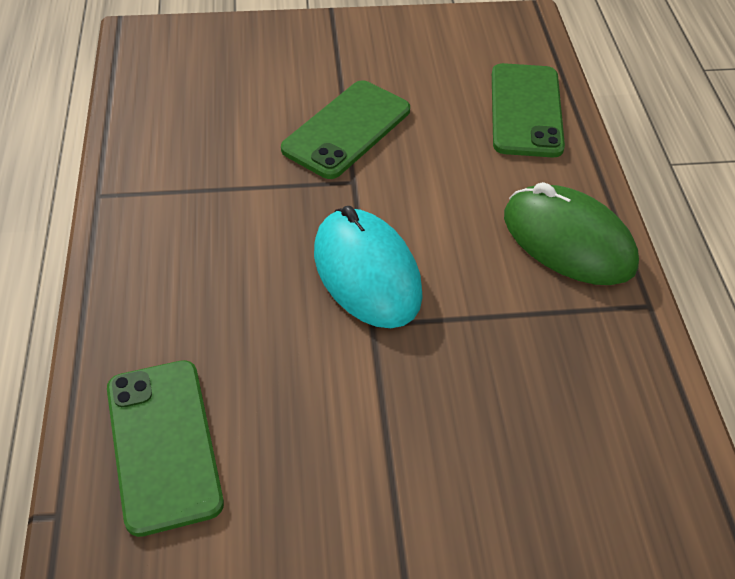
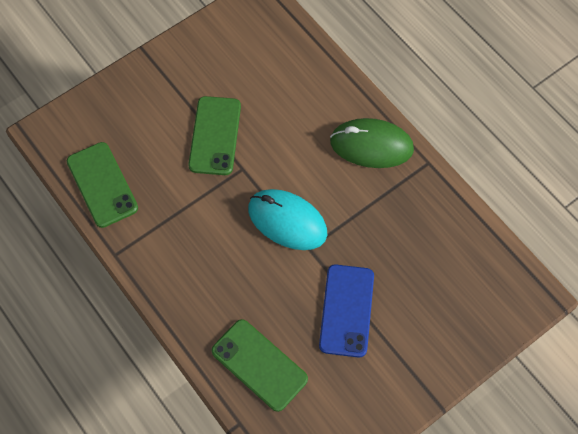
camera: 30 degrees left, 15 degrees up
(365, 443) = (346, 310): none -> blue phone
(525, 110) = (301, 68): green phone -> green phone (102, 185)

